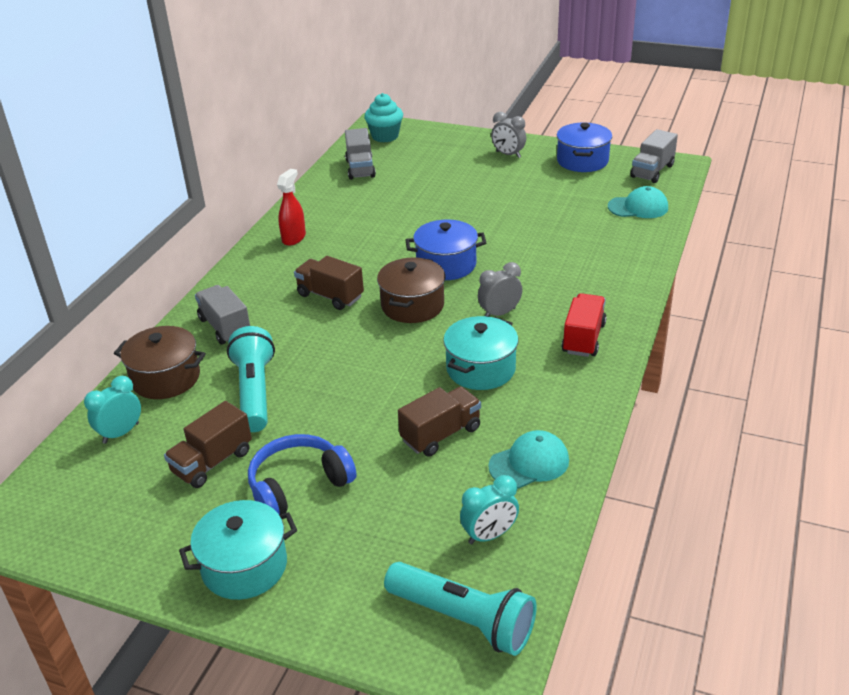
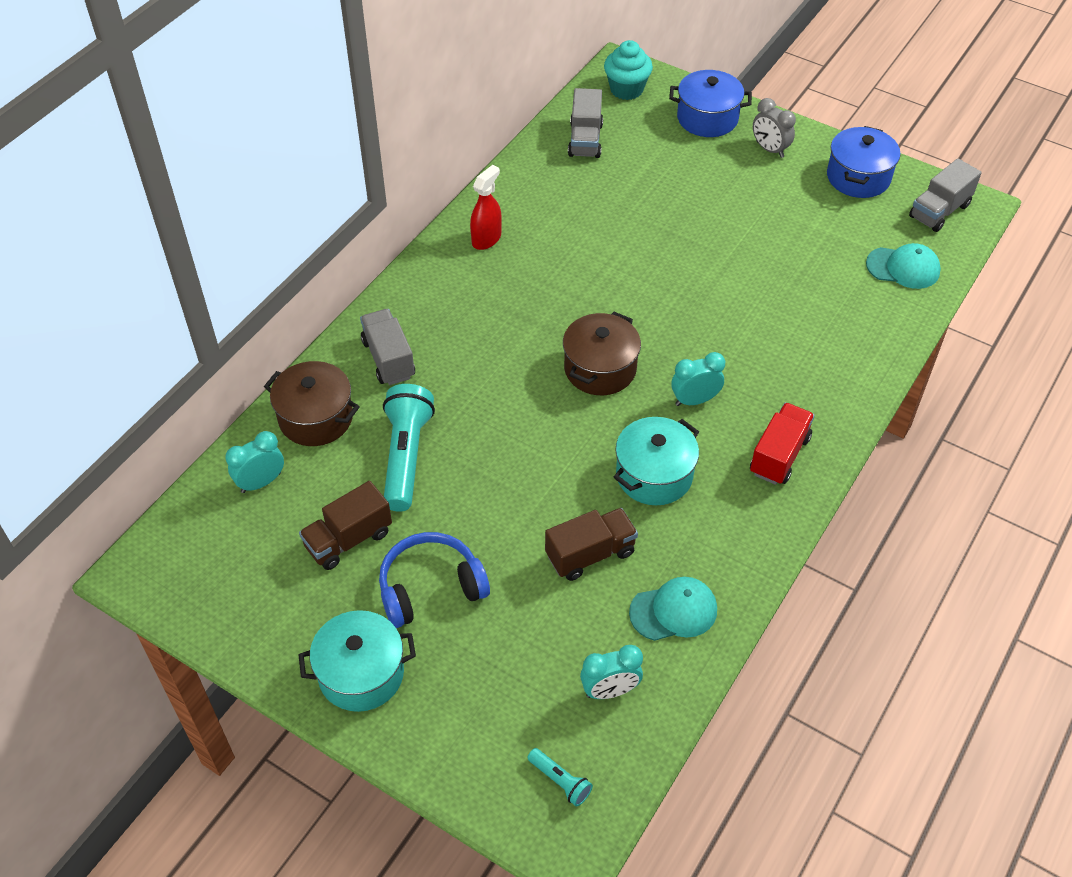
camera: 10 degrees right, 15 degrees up
(330, 296) = (511, 336): brown truck -> none
(446, 265) = (652, 315): blue pot -> blue pot (707, 118)
(463, 619) = (560, 781): turquoise flashlight -> turquoise flashlight, size x0.47
(499, 313) = (694, 400): grey clock -> turquoise clock

